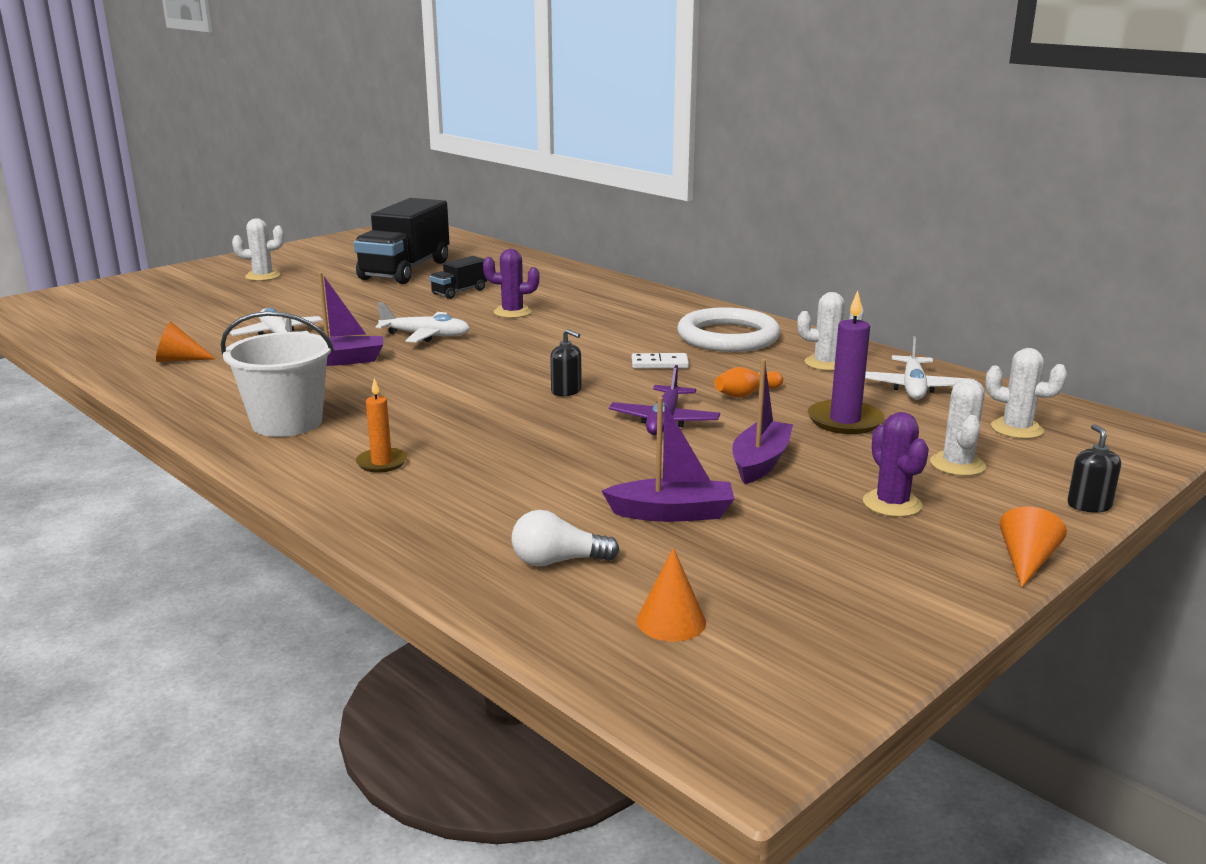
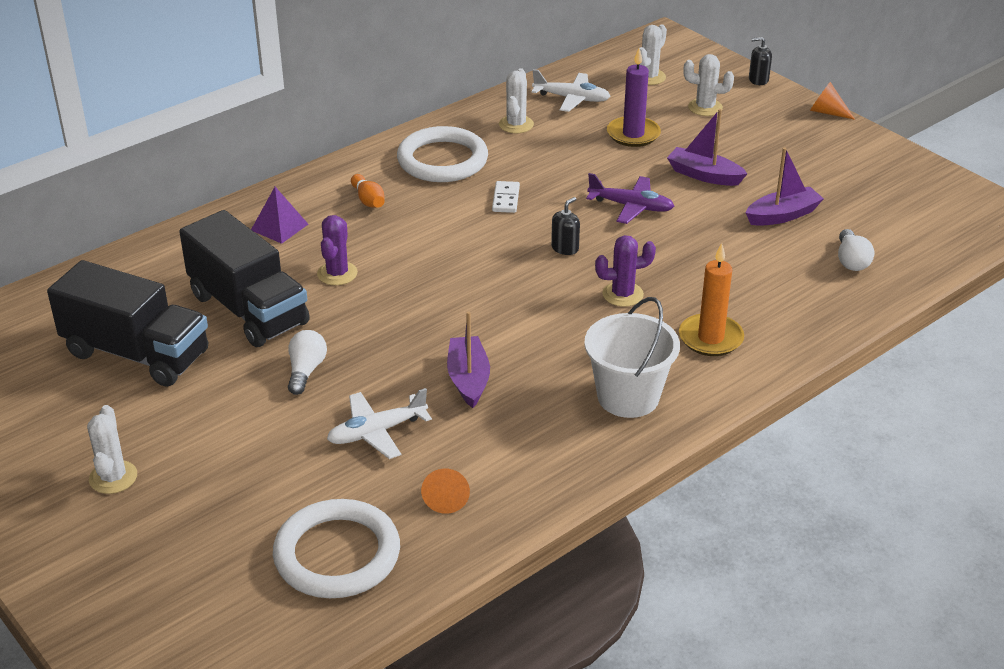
camera: 85 degrees left, 15 degrees up
(136, 332) = (337, 554): none -> white ring
(370, 312) = (306, 371): none -> white light bulb
(381, 463) = (710, 338): orange candle -> orange candle, size x1.61
(426, 336) = (401, 328): white plane -> none
(459, 292) = (248, 309): black truck -> black truck, size x2.14
(585, 292) = (279, 227): none -> purple pyramid
(671, 621) = (910, 226): orange cone -> none
(672, 513) = (782, 215): purple boat -> purple boat turned 60 degrees clockwise
(746, 394) = (579, 166): orange bowling pin -> orange bowling pin (368, 200)
(892, 504) = (762, 138): purple cactus -> purple cactus (622, 294)

